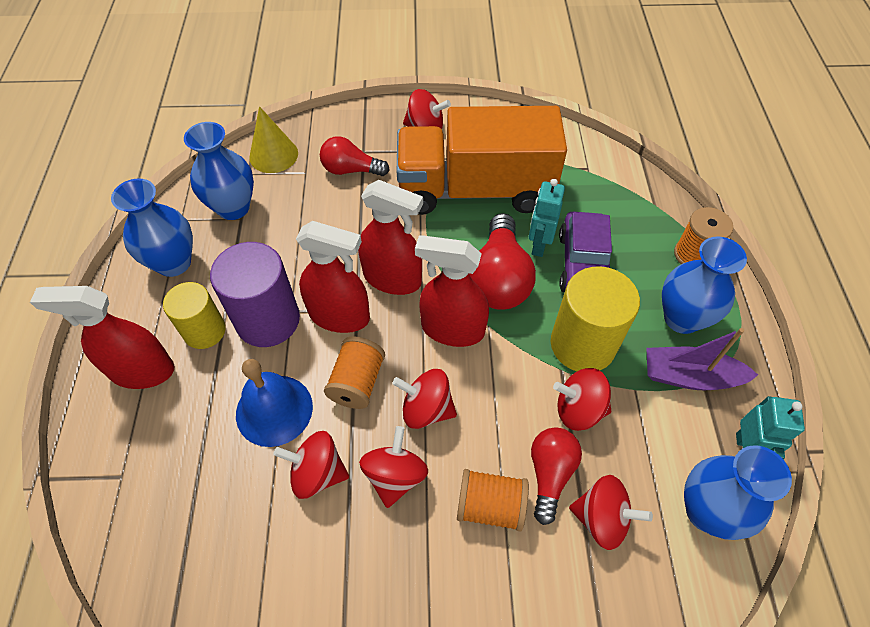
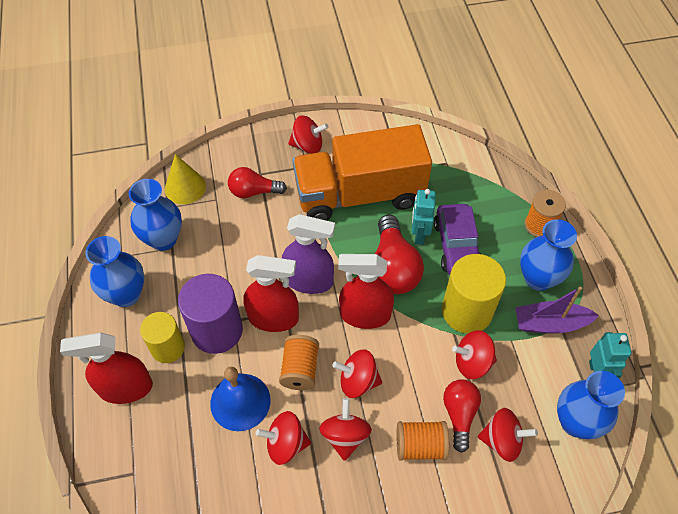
camera: 10 degrees left, 0 degrees up
(392, 278) = (309, 280): red spray bottle -> purple spray bottle

